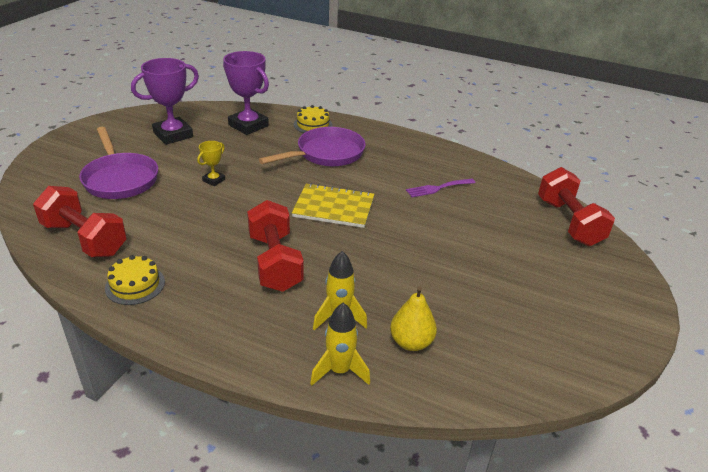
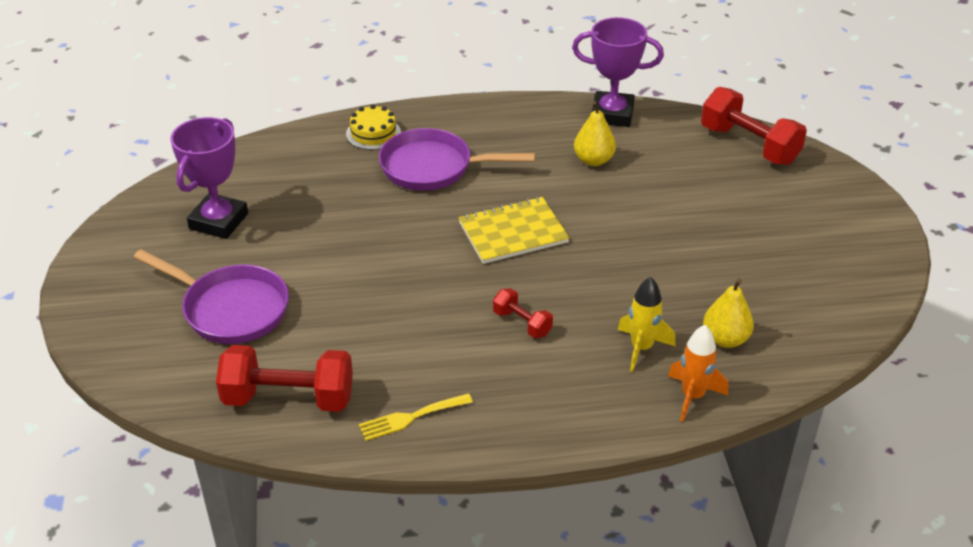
camera: 30 degrees left, 5 degrees up
(135, 285) = (411, 418): yellow cake -> yellow fork
(214, 180) = (345, 259): yellow trophy -> none
(248, 125) = (297, 167): purple trophy -> purple trophy (612, 114)
(275, 262) = (522, 323): red dumbbell -> red dumbbell, size x0.52
(326, 154) = (433, 167): purple pan -> purple pan turned 105 degrees counterclockwise
(339, 371) = (692, 396): yellow rocket -> orange rocket
(437, 188) = (593, 160): purple fork -> yellow pear

